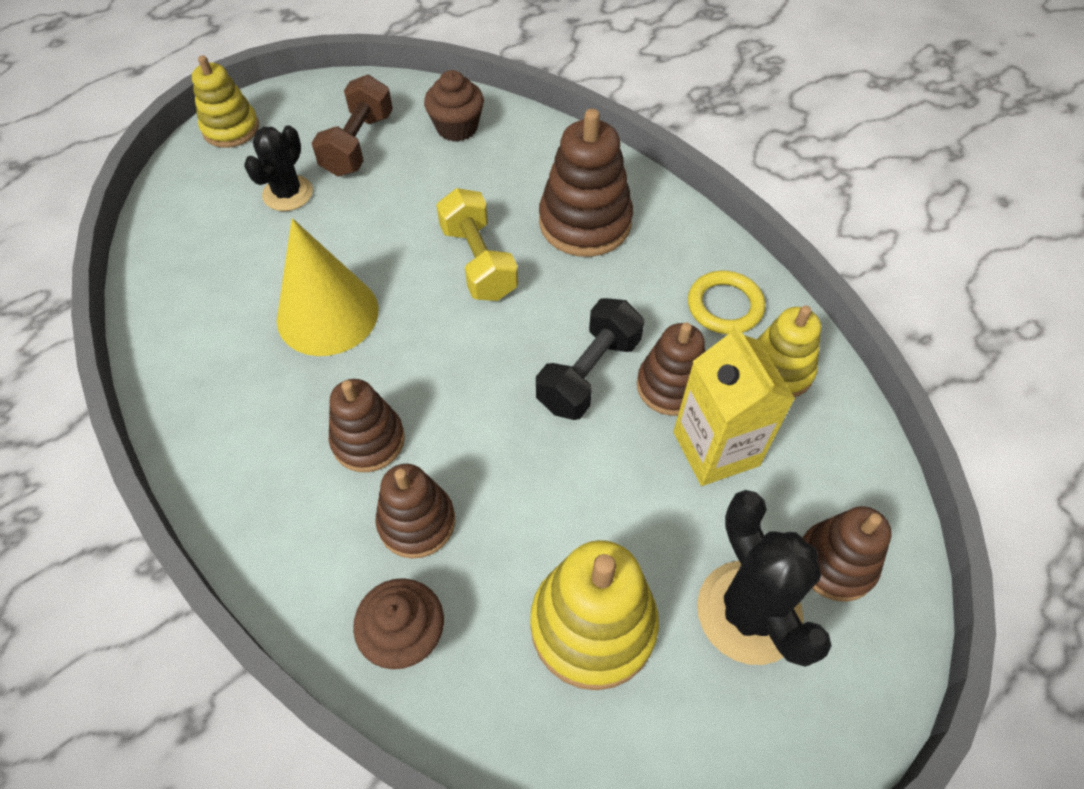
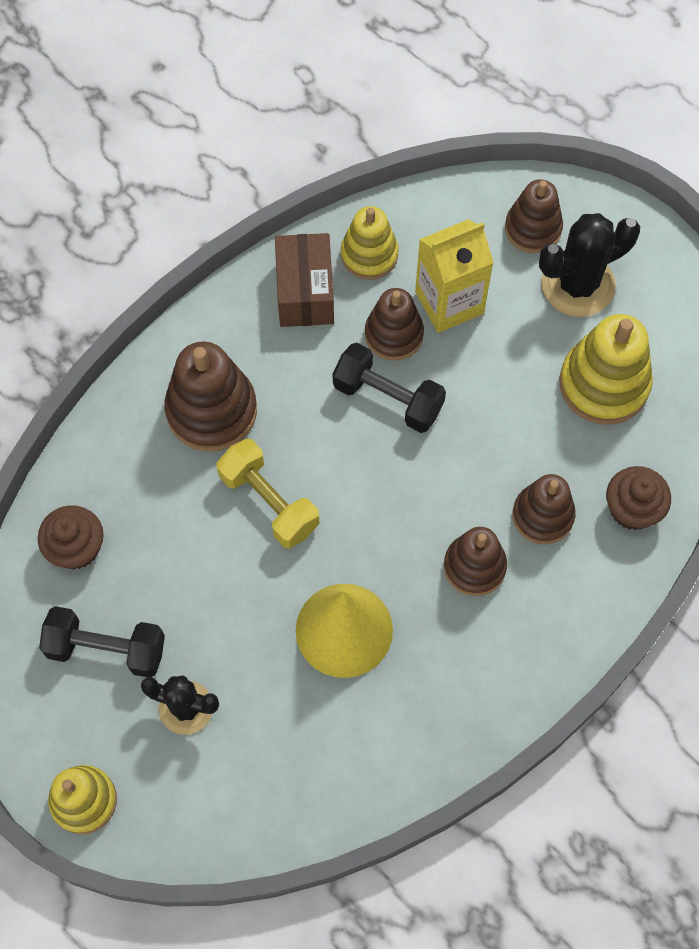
camera: 95 degrees left, 10 degrees up
(358, 144) = (106, 649): brown dumbbell -> black dumbbell
(478, 262) = (269, 502): yellow dumbbell -> yellow dumbbell turned 75 degrees clockwise
(725, 306) = (305, 292): yellow ring -> brown box

